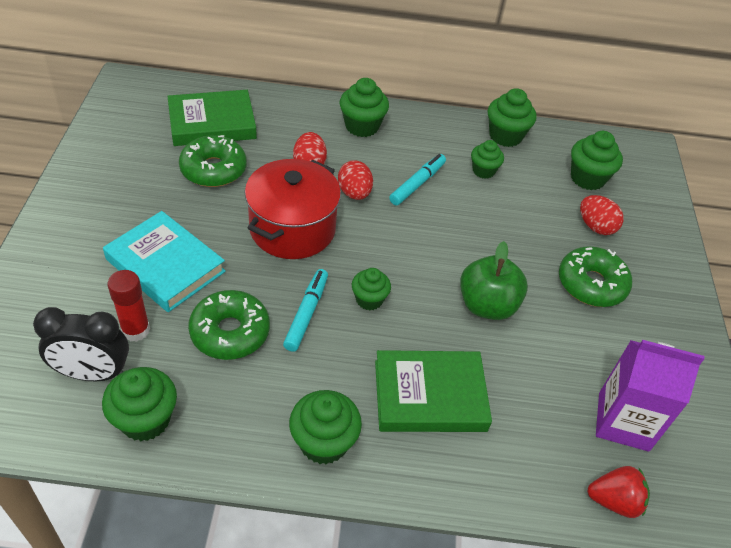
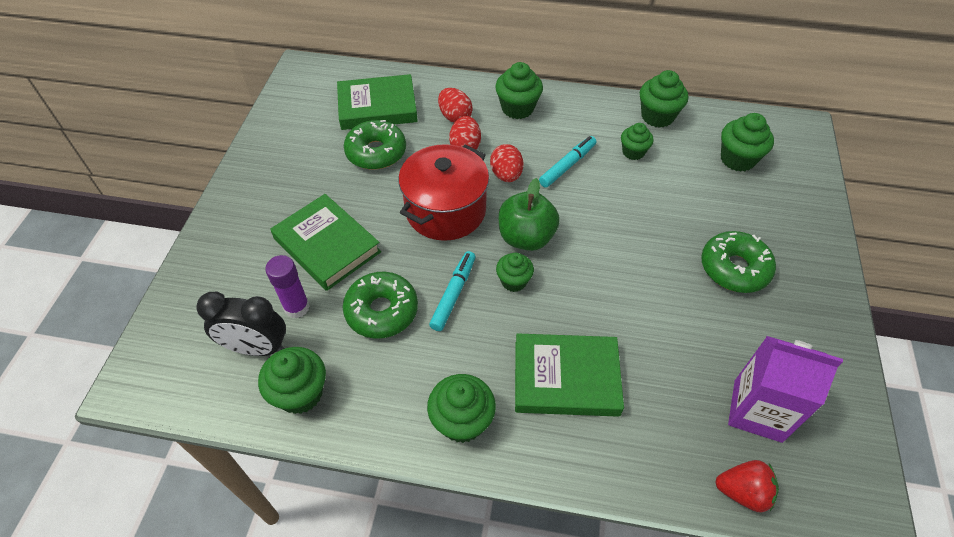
camera: 10 degrees right, 5 degrees up
(136, 330) = (297, 307): red glue stick -> purple glue stick
(165, 265) = (327, 245): turquoise book -> green book
(487, 305) = (628, 289): green apple -> green apple (526, 237)
(595, 227) = (742, 209): red egg -> red egg (455, 117)

